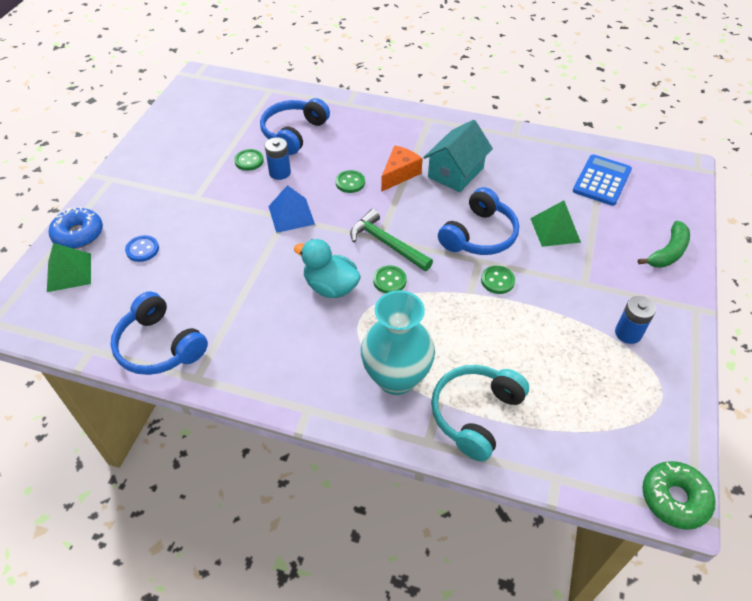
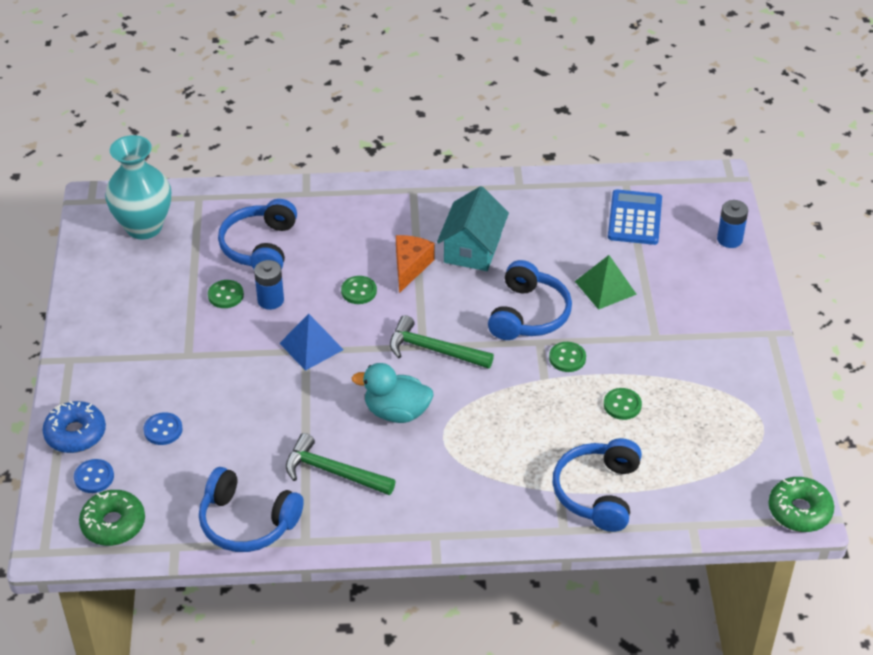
camera: 20 degrees left, 5 degrees down
(58, 315) = (113, 524): none -> green donut
(69, 272) = (94, 477): green pyramid -> blue button
(252, 323) = (333, 472): none -> green hammer
(389, 280) = (455, 388): green button -> green button (622, 405)
(396, 378) = (507, 482): turquoise vase -> turquoise vase (144, 227)
(475, 414) = (597, 492): turquoise headphones -> blue headphones
(628, 333) = (714, 375): blue battery -> blue battery (729, 239)
(668, 252) = (727, 282): green banana -> none

